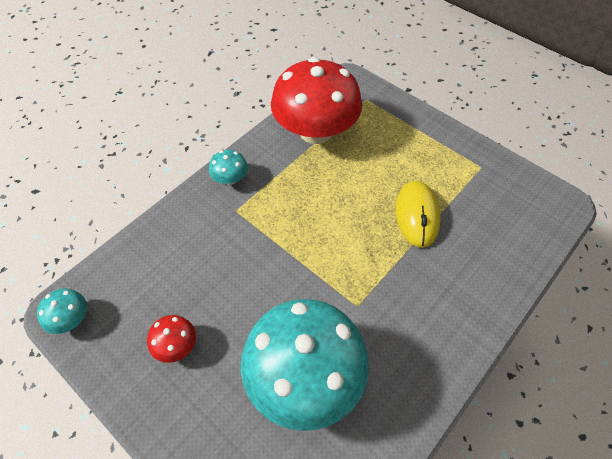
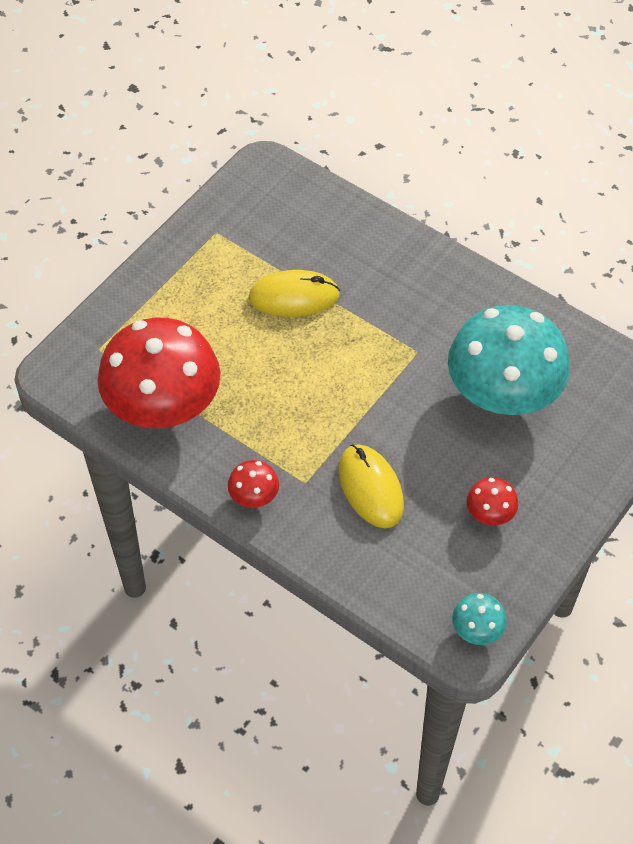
camera: 95 degrees left, 0 degrees up
(221, 254) = (370, 488): none -> yellow mouse
(230, 178) = (254, 496): turquoise mushroom -> red mushroom

